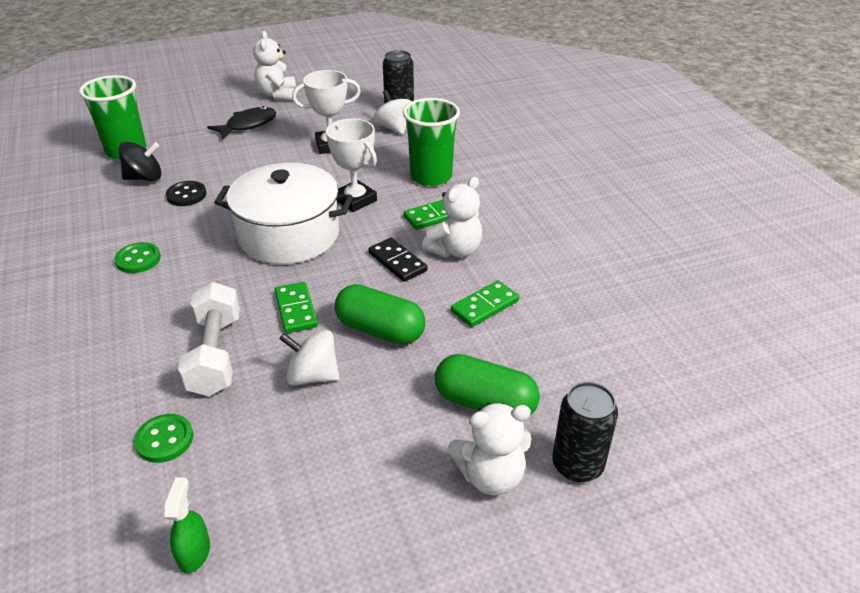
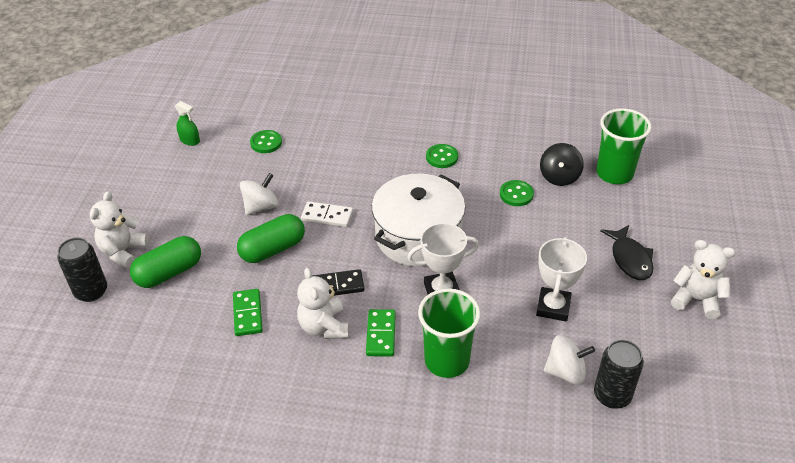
camera: 120 degrees right, 5 degrees up
(186, 195) = (516, 194): black button -> green button
(215, 354) = (315, 172): white dumbbell -> none
(296, 310) = (327, 216): green domino -> white domino

